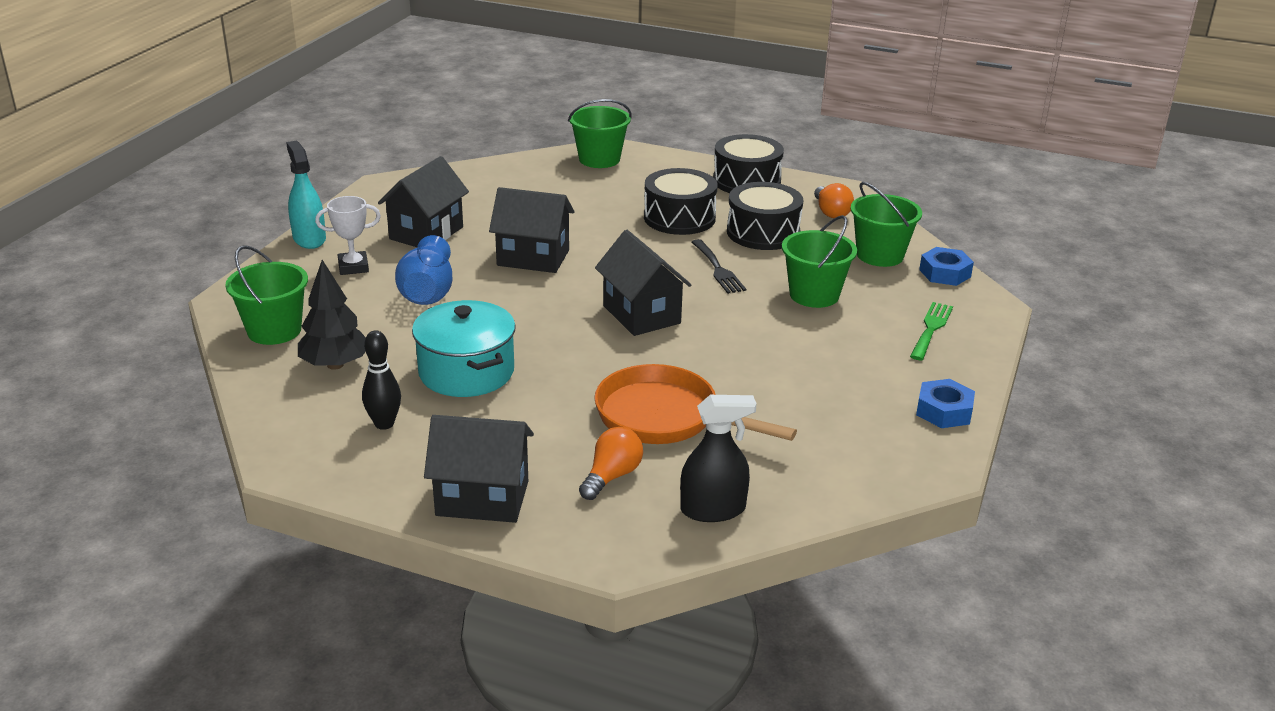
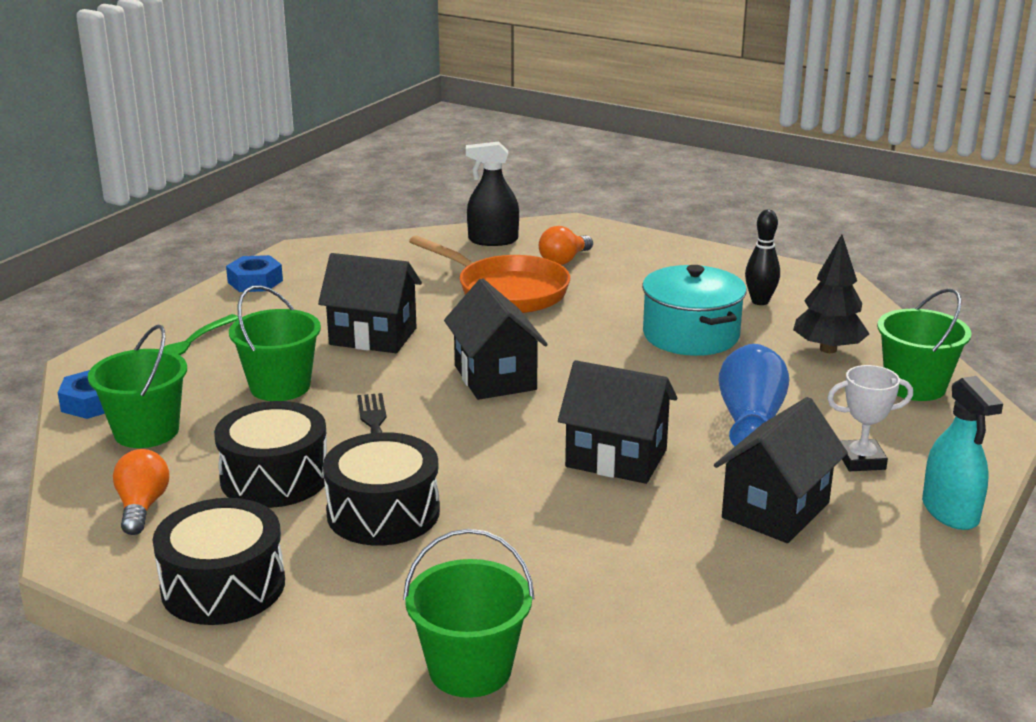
camera: 170 degrees left, 5 degrees down
(482, 498) = (667, 255): black house -> black house (373, 336)

